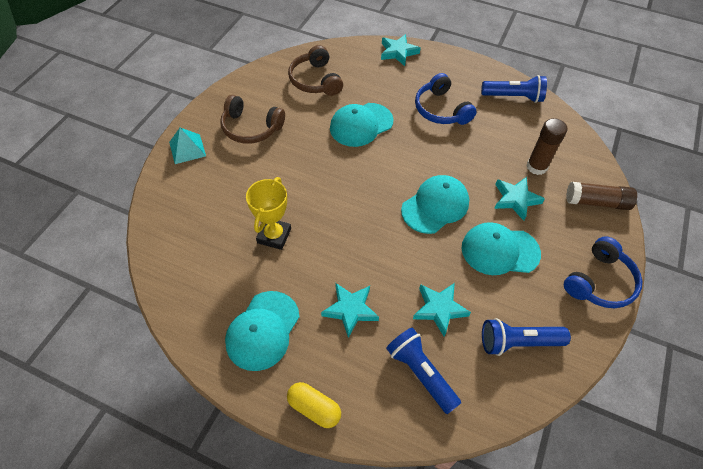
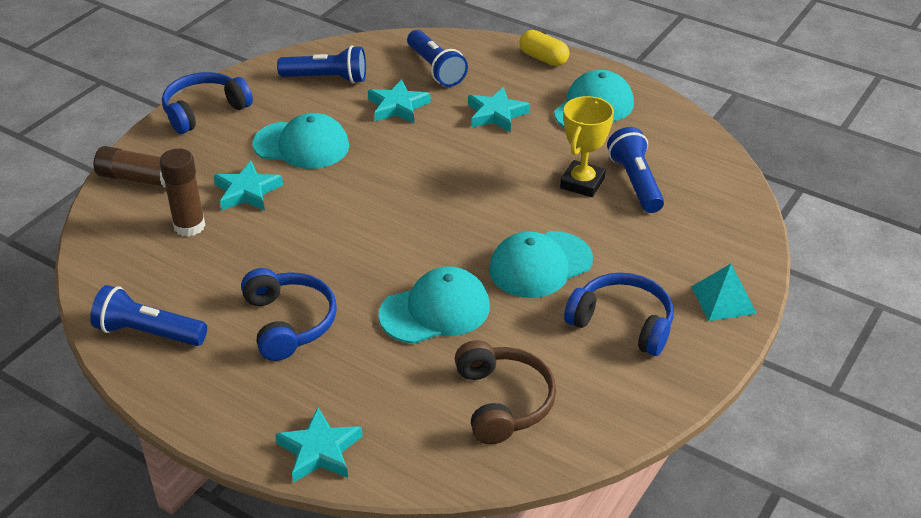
camera: 170 degrees left, 15 degrees down
(233, 241) = (635, 182): none -> blue flashlight
(251, 128) = (622, 323): brown headphones -> blue headphones
(435, 206) = (360, 194): turquoise cap -> turquoise cap (540, 265)

